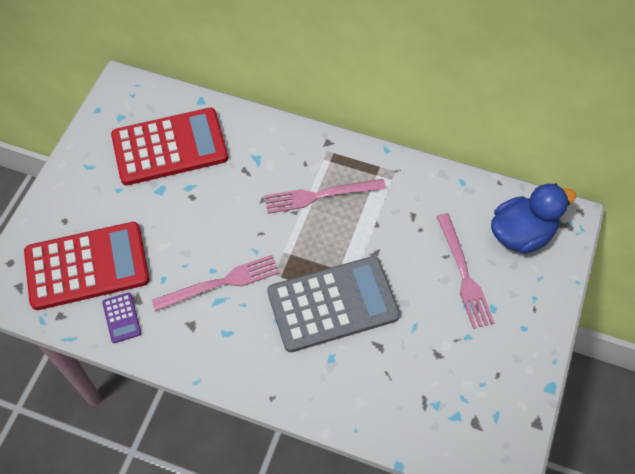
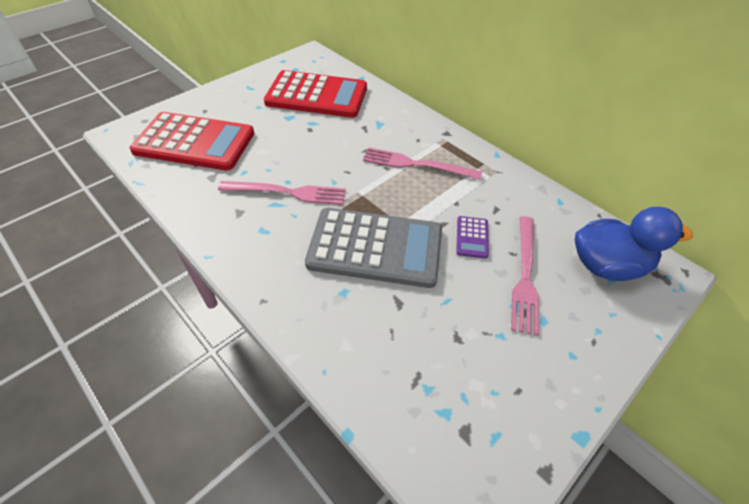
camera: 25 degrees right, 10 degrees down
(122, 318) = (189, 184): purple calculator -> purple calculator (472, 237)

